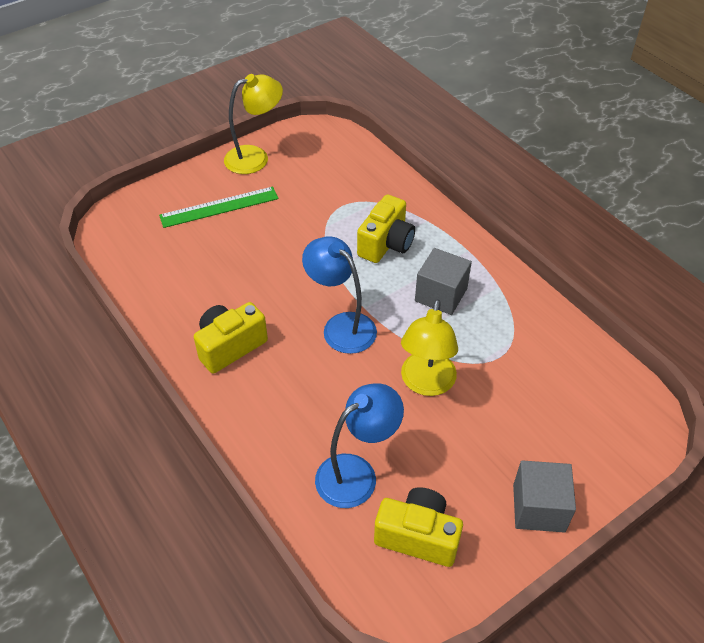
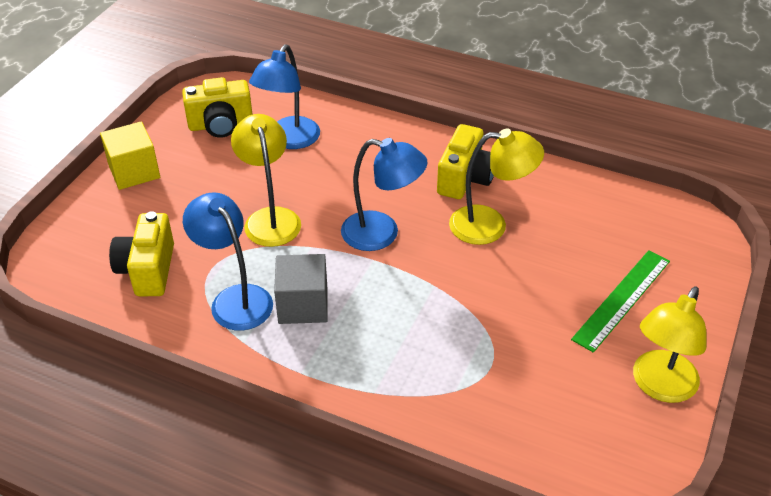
camera: 150 degrees right, 5 degrees down
(251, 295) = (490, 225): none -> yellow lamp
(386, 244) = (401, 338): yellow camera -> yellow camera (148, 270)
(491, 321) = (235, 299): none -> blue lamp
(538, 508) = (134, 171): grey cube -> yellow cube

